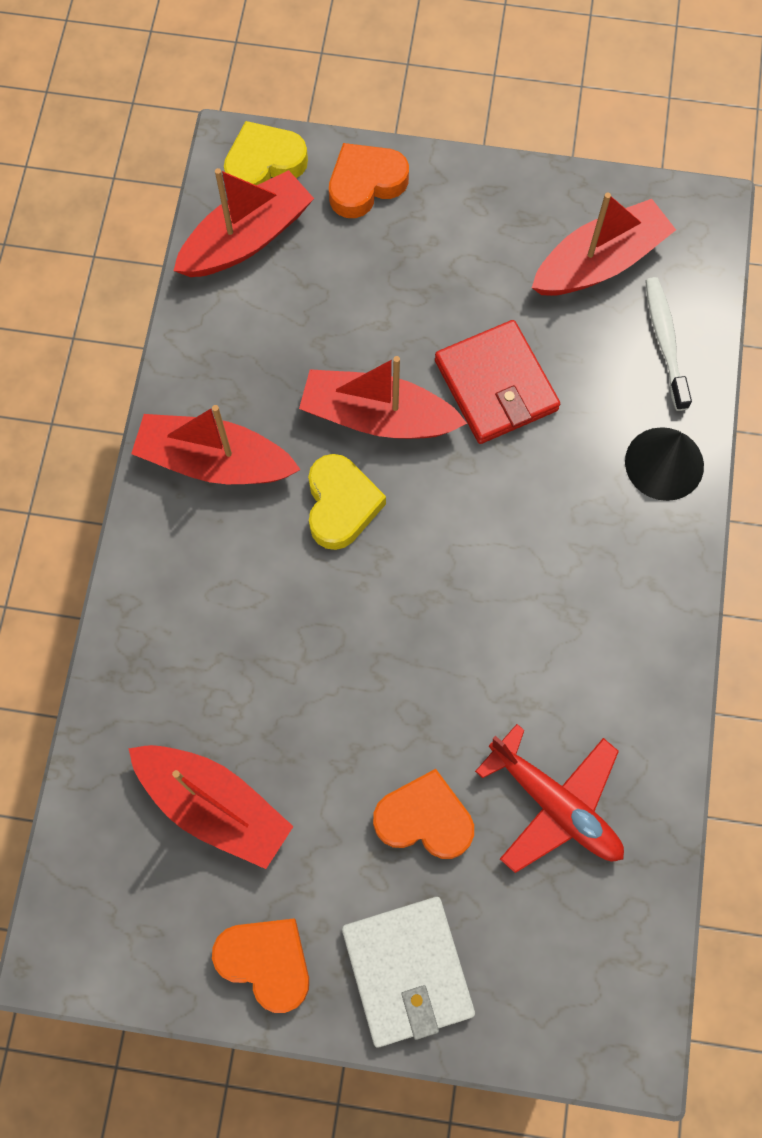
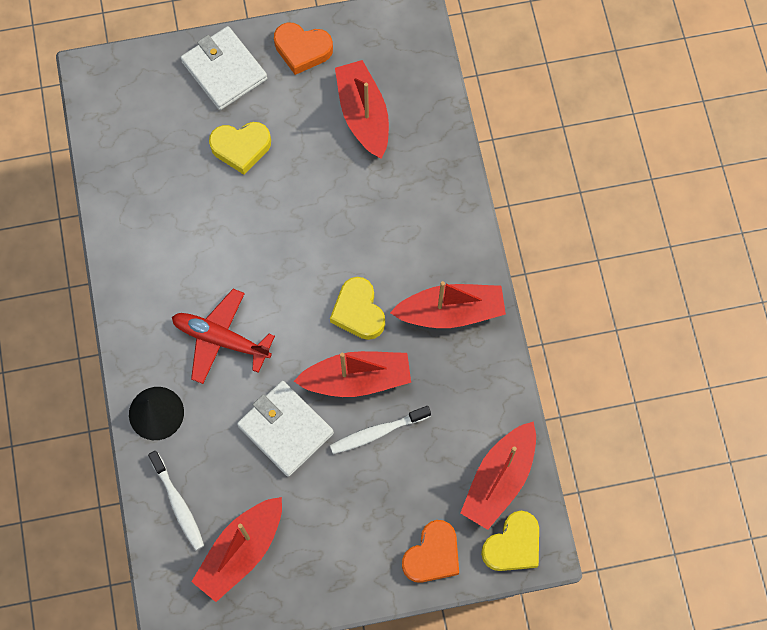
camera: 160 degrees right, 0 degrees up
(214, 806) = (363, 115): red boat -> red boat turned 60 degrees clockwise
(377, 342) = (377, 432): none -> white toothbrush
(424, 819) = (241, 148): orange heart -> yellow heart
(496, 385) = (285, 429): red wallet -> white wallet
(555, 804) = (167, 180): red plane -> red plane (220, 339)

